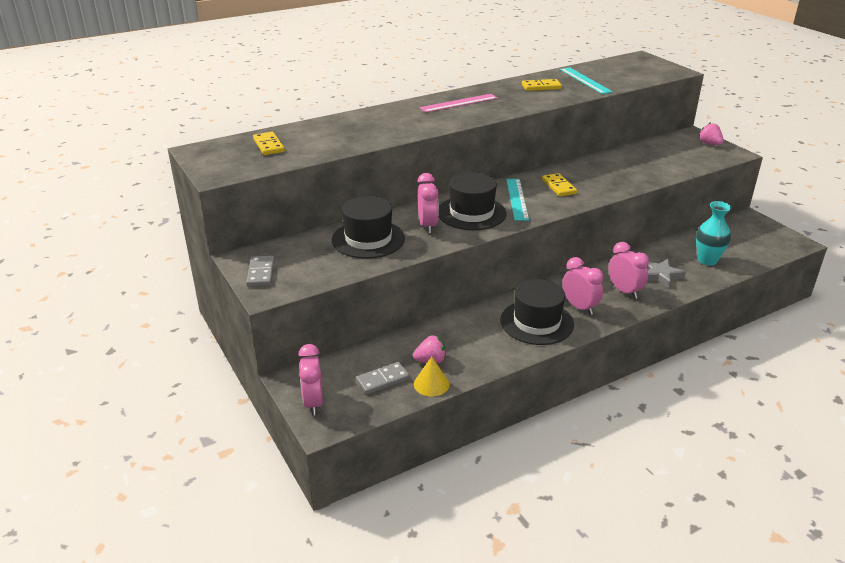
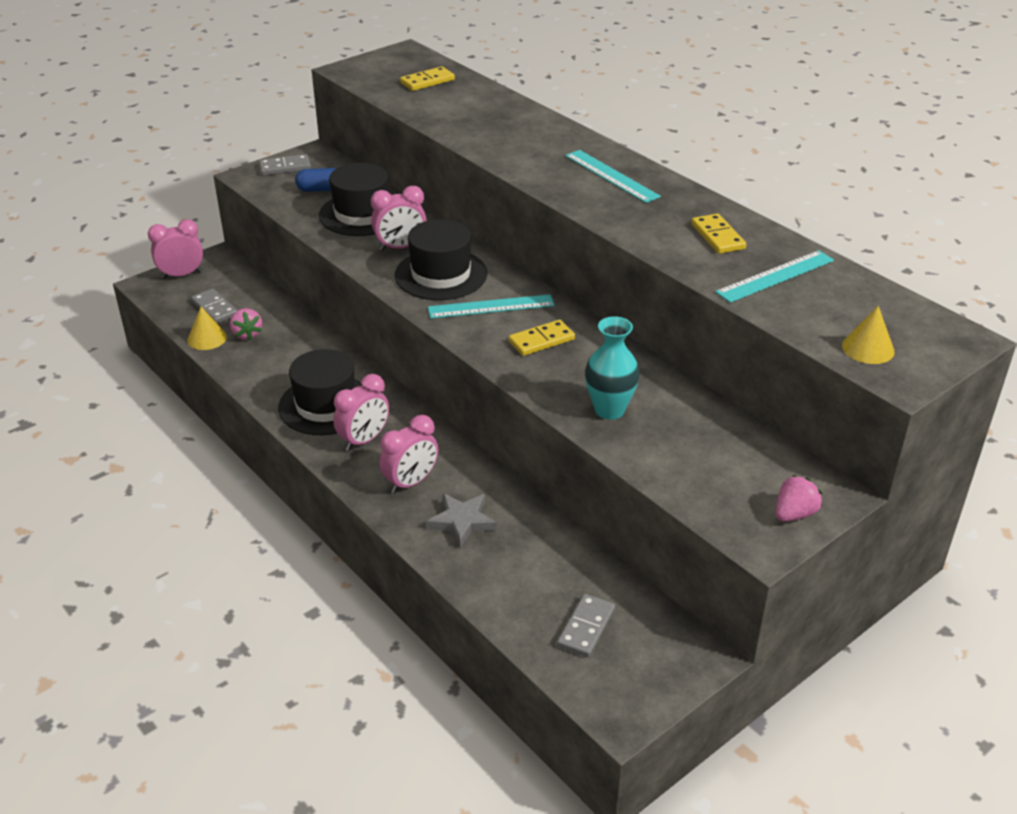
camera: 80 degrees right, 5 degrees up
(315, 256) = (321, 190): none -> blue capsule
(459, 103) = (611, 176): pink ruler -> turquoise ruler
(652, 73) = (868, 348): none -> yellow cone
(707, 260) = (520, 579): turquoise vase -> turquoise vase (609, 410)
(739, 245) = (586, 628): none -> grey domino

